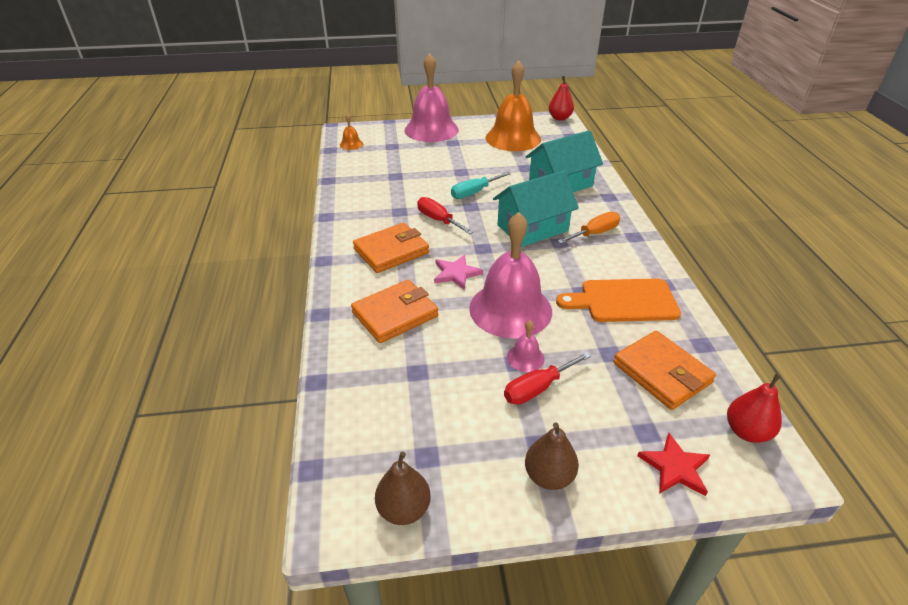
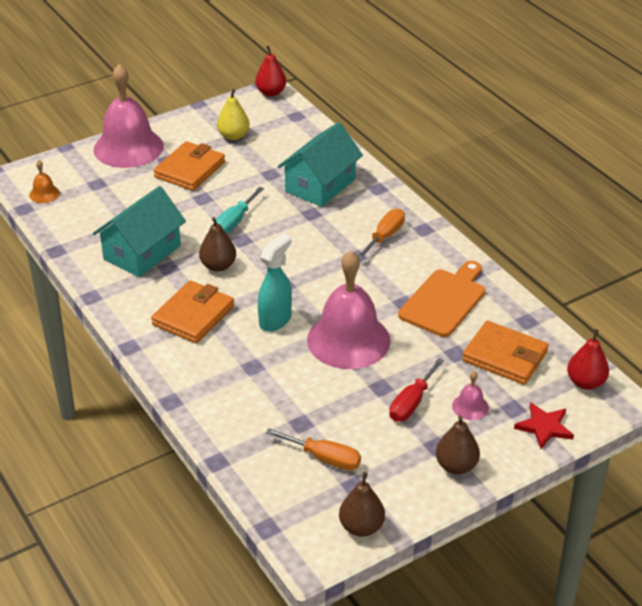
camera: 25 degrees left, 0 degrees up
(395, 314) = (244, 379): orange wallet -> orange wallet (190, 170)
(416, 415) = (324, 458): none -> orange screwdriver
(438, 220) = (218, 266): red screwdriver -> brown pear
(456, 273) = (275, 320): pink star -> turquoise spray bottle
(513, 138) = (233, 136): orange bell -> yellow pear
(525, 358) = (387, 380): pink bell -> pink bell (470, 407)
(532, 228) = (321, 248): turquoise house -> turquoise house (142, 252)
(623, 301) = (445, 300): orange cutting board -> orange cutting board turned 150 degrees clockwise

